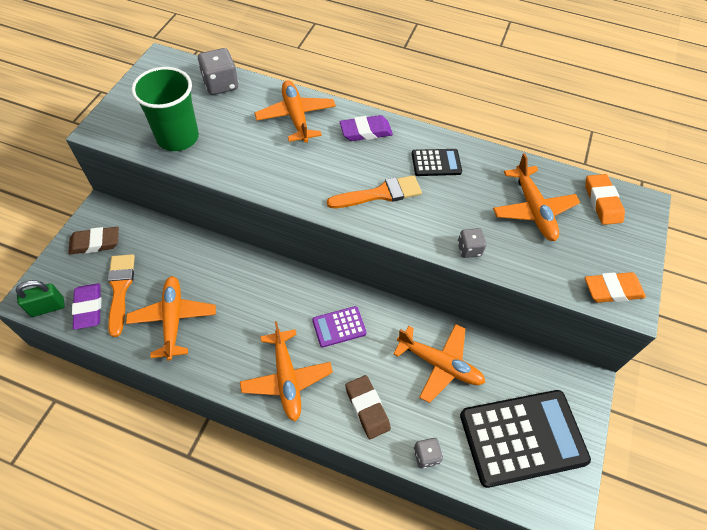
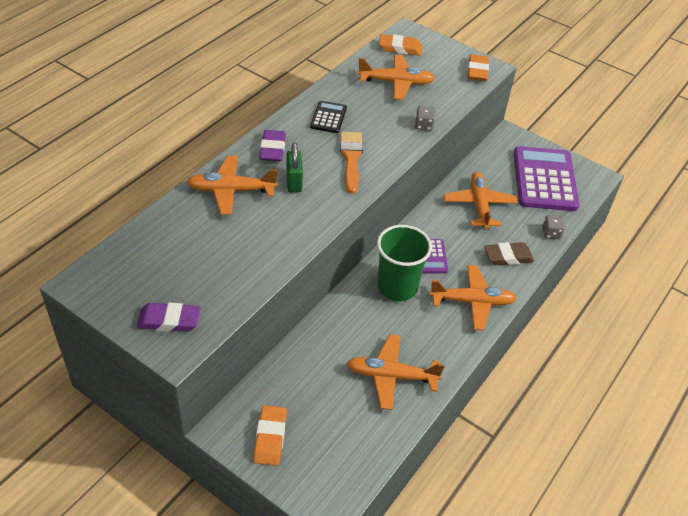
camera: 75 degrees left, 10 degrees down
(47, 307) = (345, 489): green padlock -> green padlock (294, 182)
(88, 308) = (357, 449): purple eraser -> purple eraser (169, 321)
(95, 243) = (270, 438): brown eraser -> orange eraser
(120, 289) = (341, 418): orange brush -> none
(177, 137) = (220, 284): green cup -> green cup (397, 287)
(221, 84) = (153, 238): grey dice -> none
(440, 364) = (479, 205): orange plane -> orange plane turned 45 degrees counterclockwise
(522, 437) = (544, 179): black calculator -> purple calculator

